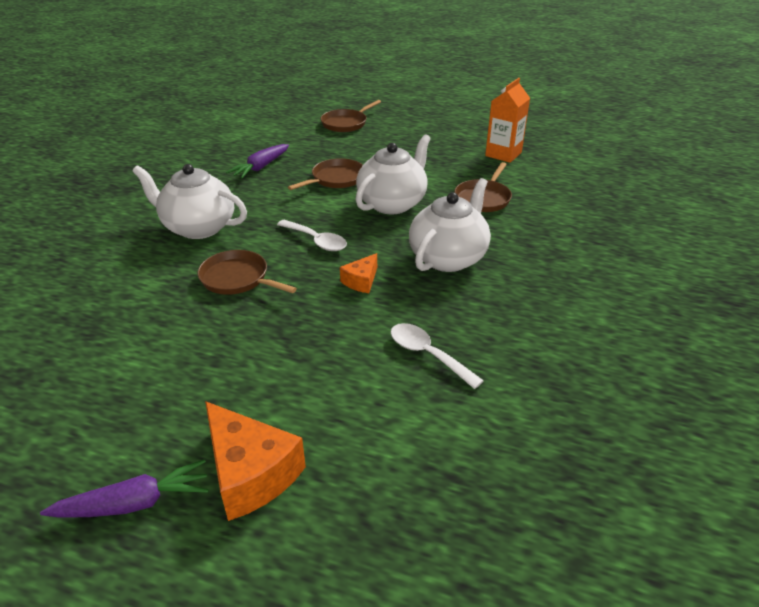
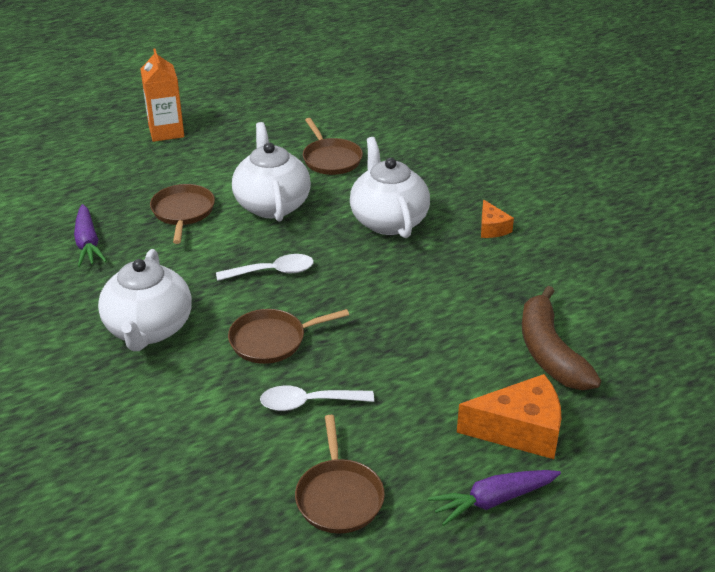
camera: 50 degrees left, 0 degrees up
(134, 503) = (493, 500): purple carrot -> purple carrot turned 135 degrees counterclockwise
(198, 227) = (149, 329): white teapot -> white teapot turned 60 degrees counterclockwise
(346, 123) = (82, 154): brown pan -> brown pan (339, 497)
(361, 281) = (363, 277): orange cheese -> orange cheese (492, 228)
(387, 437) = (550, 352): none -> brown banana
(427, 354) = (488, 292): white spoon -> white spoon (308, 403)
(503, 154) = (279, 111): orange carton -> orange carton (166, 132)

